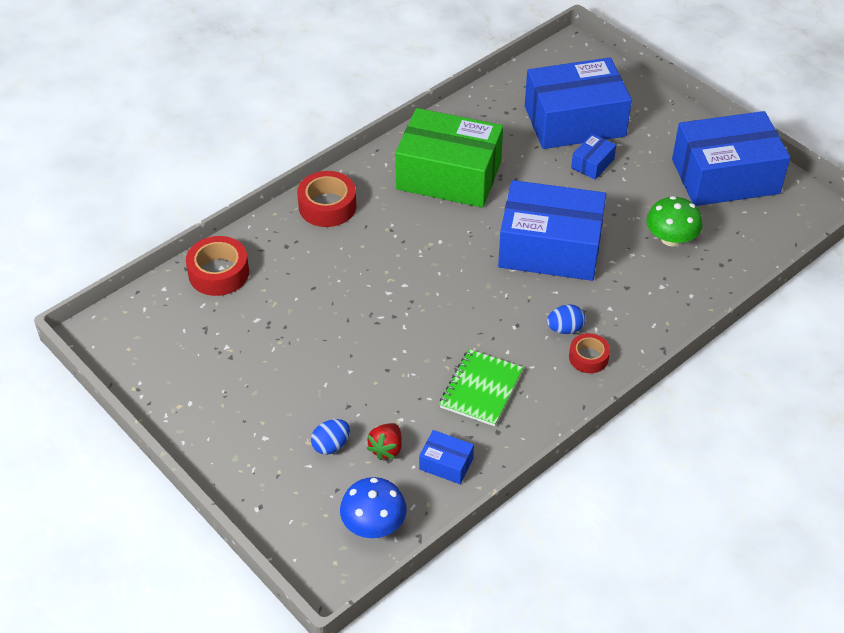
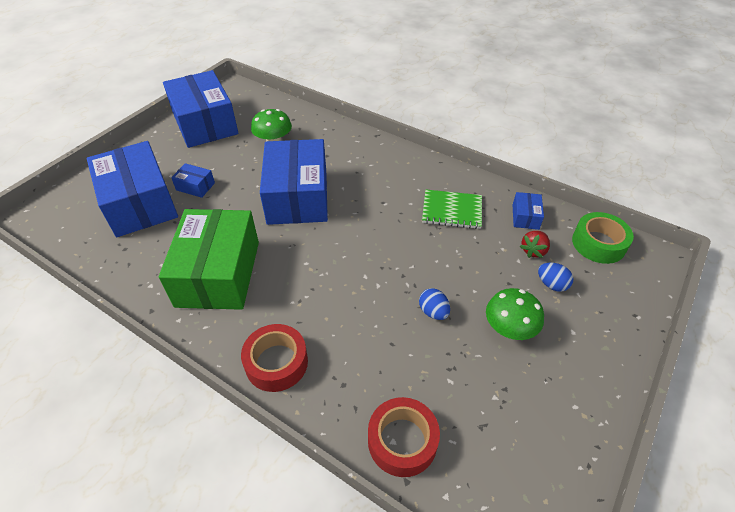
camera: 105 degrees left, 0 degrees up
(292, 384) = (509, 328): none -> green mushroom
(374, 524) = (598, 243): blue mushroom -> green tape
(386, 449) = (533, 251): red strawberry -> red strawberry turned 120 degrees clockwise
(565, 329) = (377, 178): blue egg -> blue egg (433, 312)
(588, 357) = (398, 165): red tape -> none

